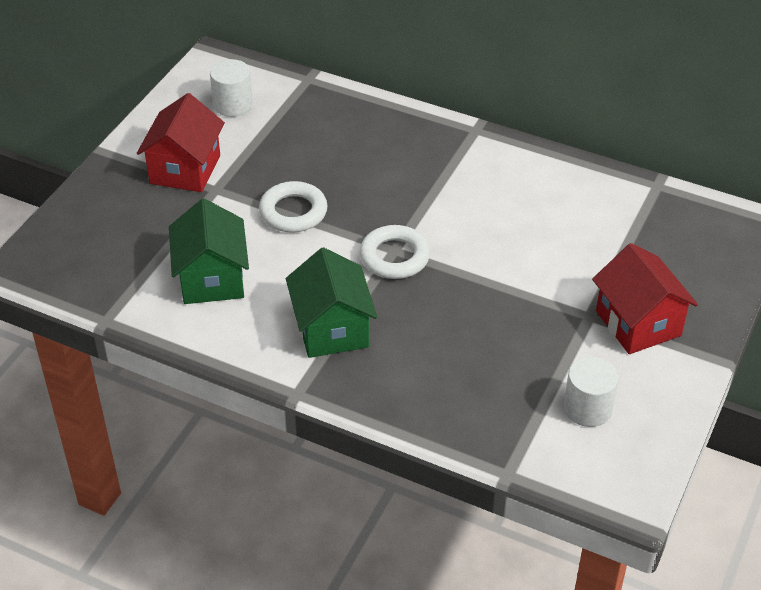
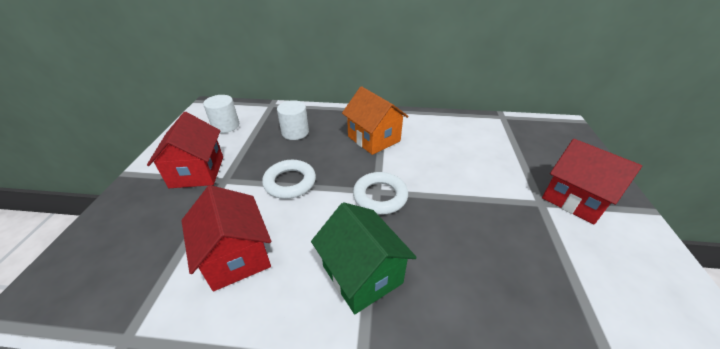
camera: 20 degrees left, 5 degrees down
(212, 279) = (236, 256): green house -> red house
(432, 176) = (374, 139): none -> orange house
(588, 408) = (615, 284): white cylinder -> white cylinder (295, 132)

